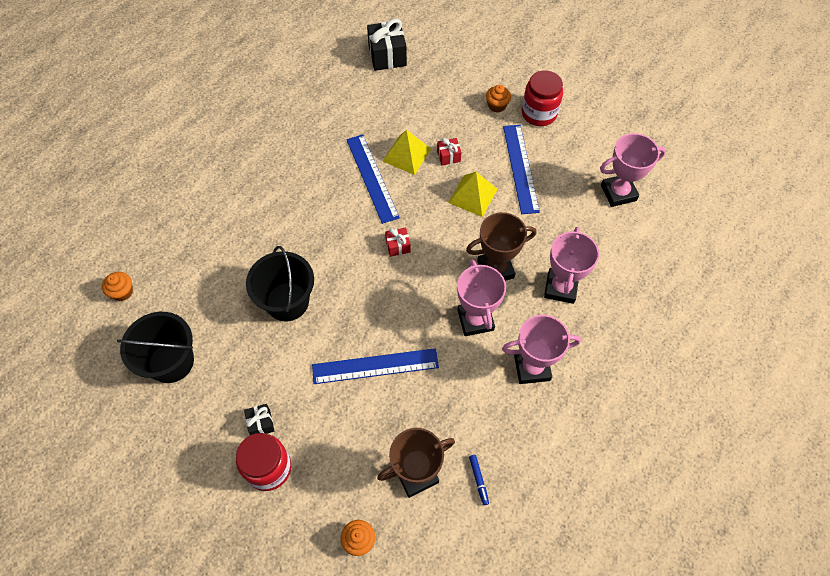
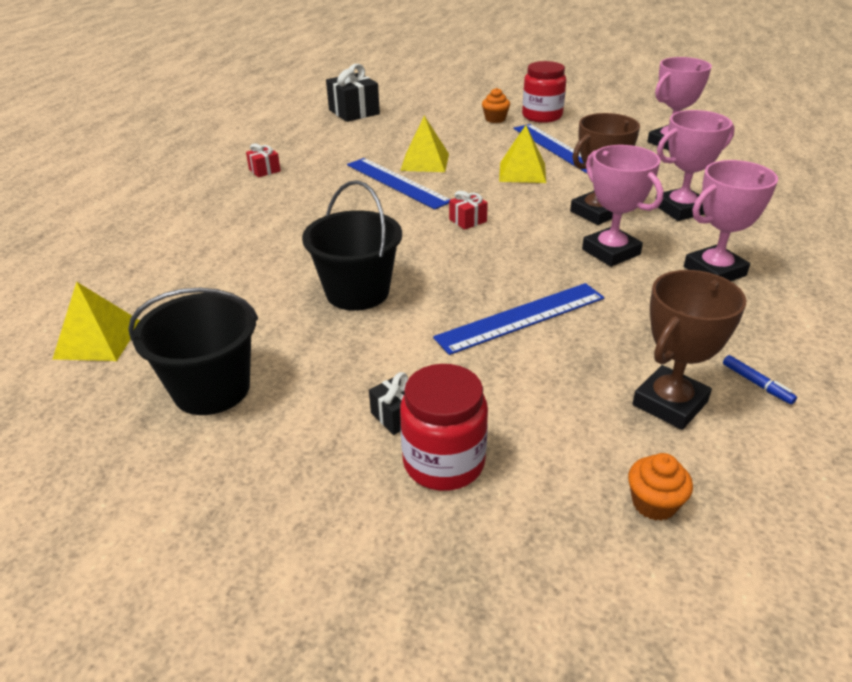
camera: 20 degrees left, 25 degrees down
(122, 292) = (98, 339): orange cupcake -> yellow pyramid
(448, 156) = (472, 154): red gift -> red gift (264, 170)
(560, 288) = (680, 209): pink trophy -> pink trophy turned 75 degrees clockwise

